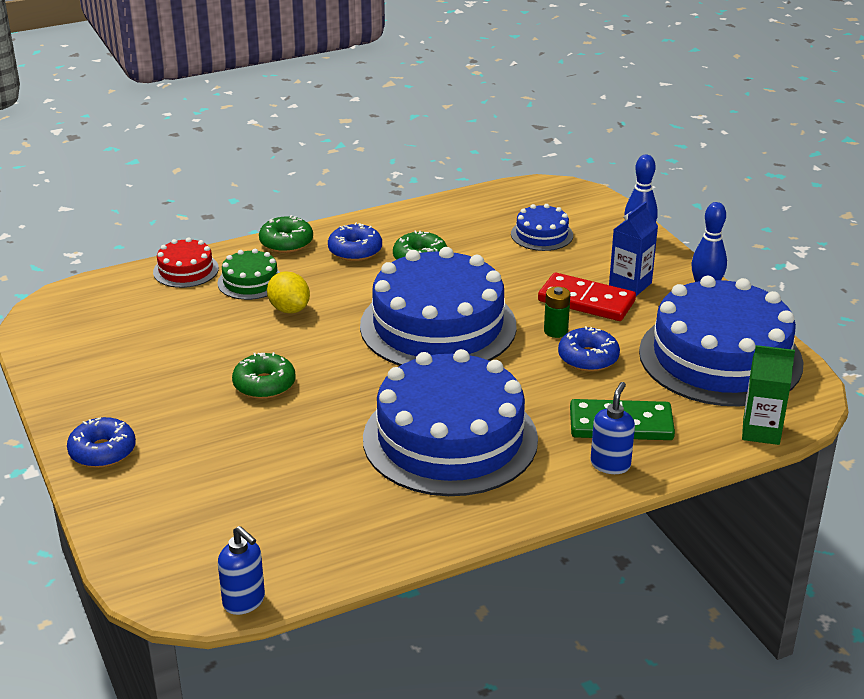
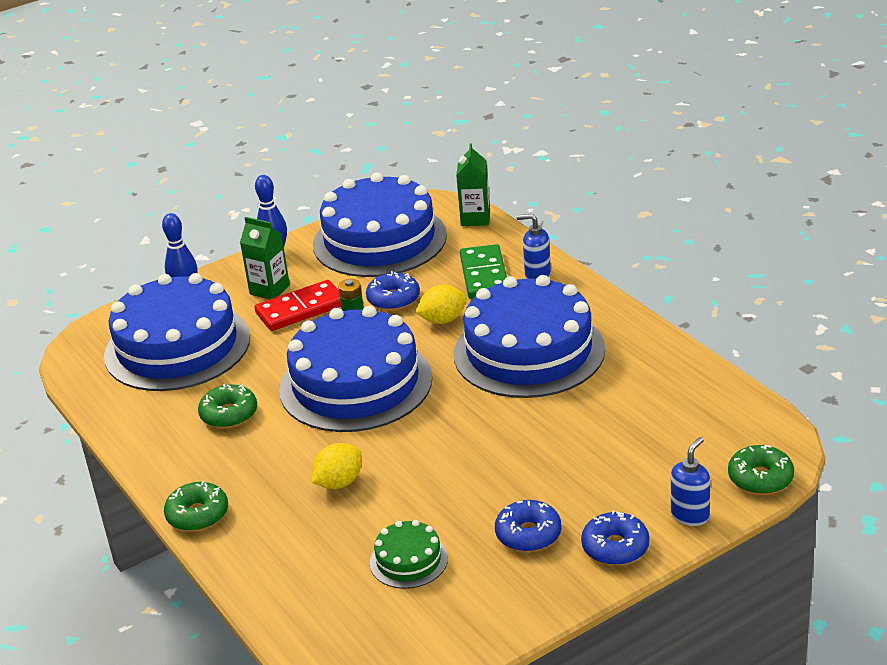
camera: 95 degrees left, 0 degrees up
(186, 270) = (265, 580): red cake -> none
(244, 601) = (769, 415): blue soap dispenser -> blue soap dispenser (690, 515)
(250, 281) = (286, 523): green cake -> green cake (408, 560)
(264, 385) = (478, 469): green donut -> green donut (760, 478)
(355, 251) = (214, 461): blue donut -> blue donut (528, 534)
(535, 387) = (443, 320): none -> yellow lemon
(542, 234) = (177, 347): blue cake -> blue cake, size x2.27
(586, 301) = (300, 309): red domino -> red domino turned 45 degrees clockwise
(630, 284) = (269, 290): blue carton -> green carton

